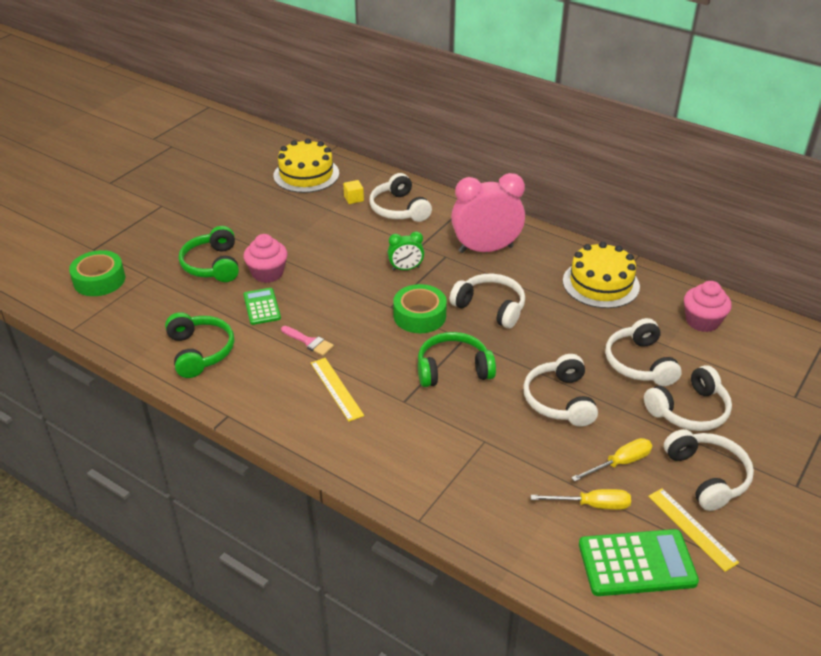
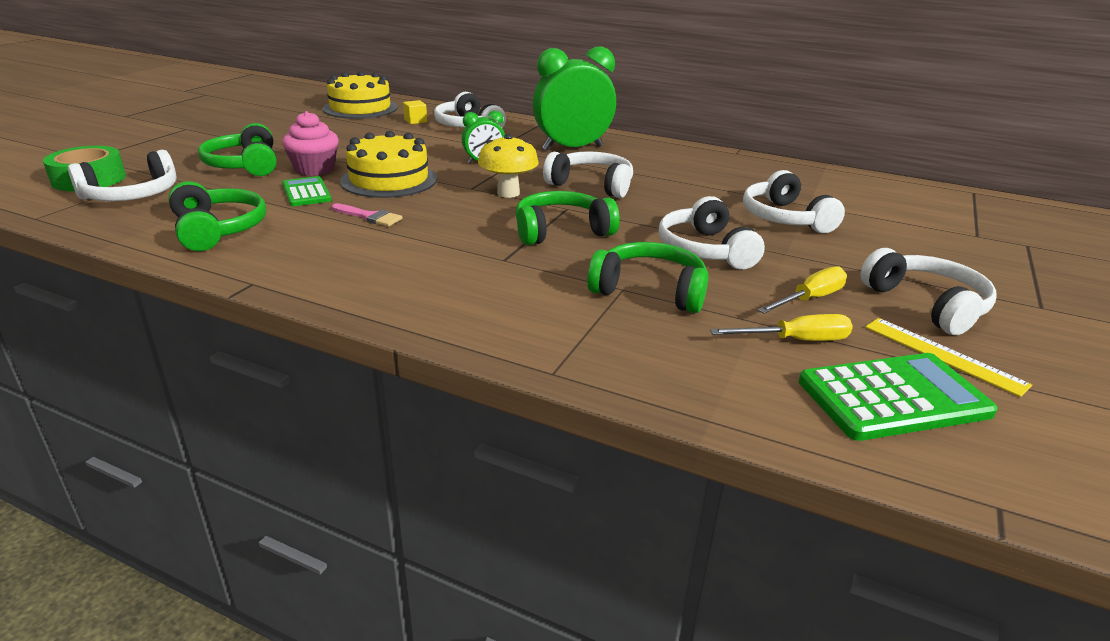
camera: 10 degrees left, 10 degrees down
(336, 388) = (410, 253): yellow ruler -> none
(419, 316) = (508, 193): green tape -> yellow mushroom
(486, 249) = (572, 148): pink clock -> green clock
(504, 444) = (650, 290): none -> green headphones
(600, 283) = (709, 166): yellow cake -> yellow cake (389, 180)
(689, 410) = (866, 251): white headphones -> white headphones (132, 195)
(702, 321) = (835, 187): pink cupcake -> none

